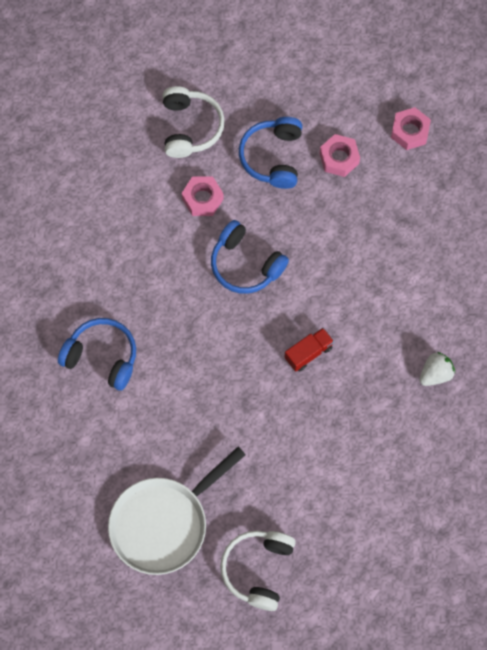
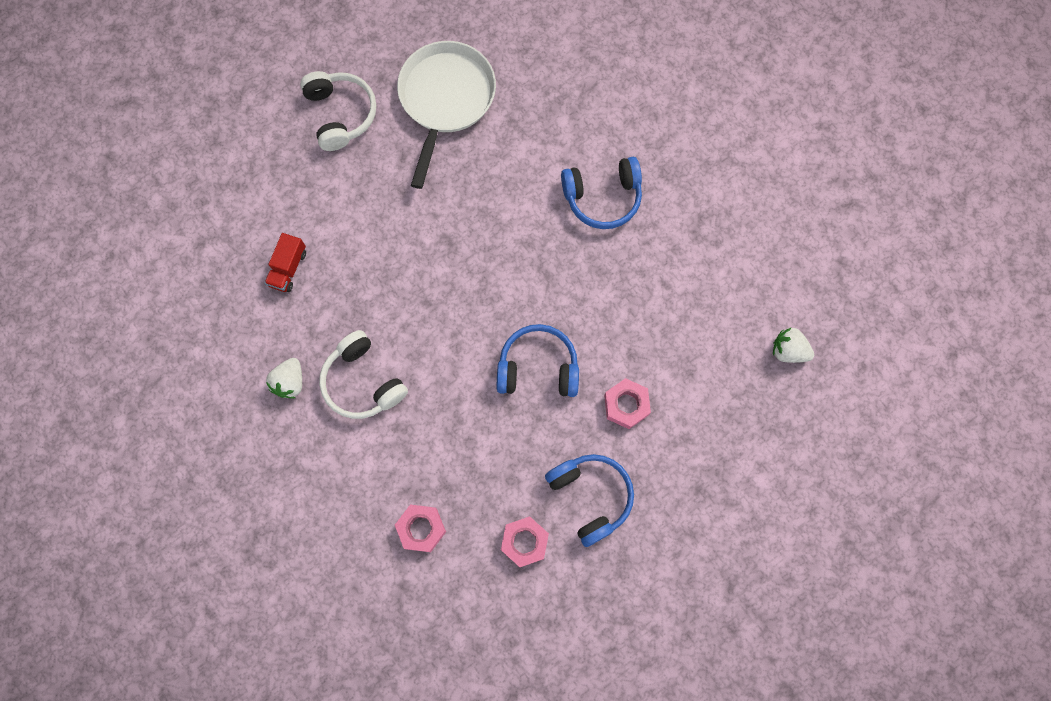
camera: 145 degrees right, 5 degrees up
(60, 160) = (788, 350): none -> white strawberry
(190, 127) = (694, 471): white headphones -> white headphones (363, 382)
(308, 353) = (421, 323): red truck -> red truck (288, 268)
(410, 132) = (472, 624): pink nut -> pink nut (421, 528)

